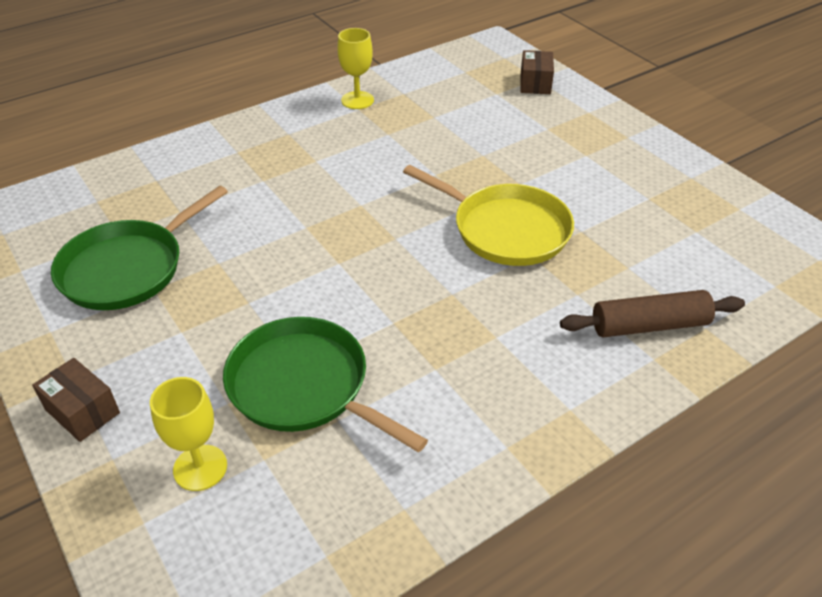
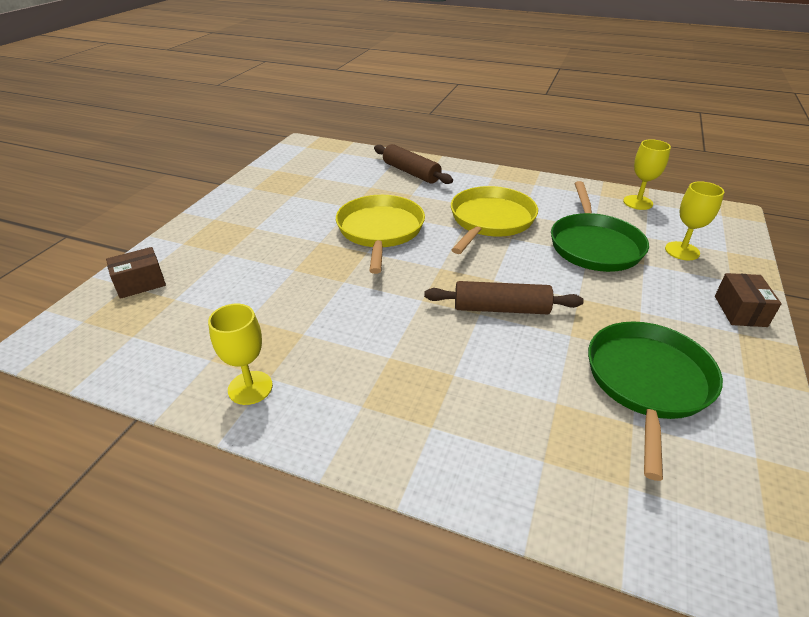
camera: 125 degrees left, 5 degrees down
(127, 268) = (647, 382): green pan -> green pan turned 75 degrees counterclockwise
(296, 242) = (501, 309): none -> brown rolling pin
(339, 540) = (638, 202): none -> yellow goblet
(447, 328) = (490, 220): none -> yellow pan

